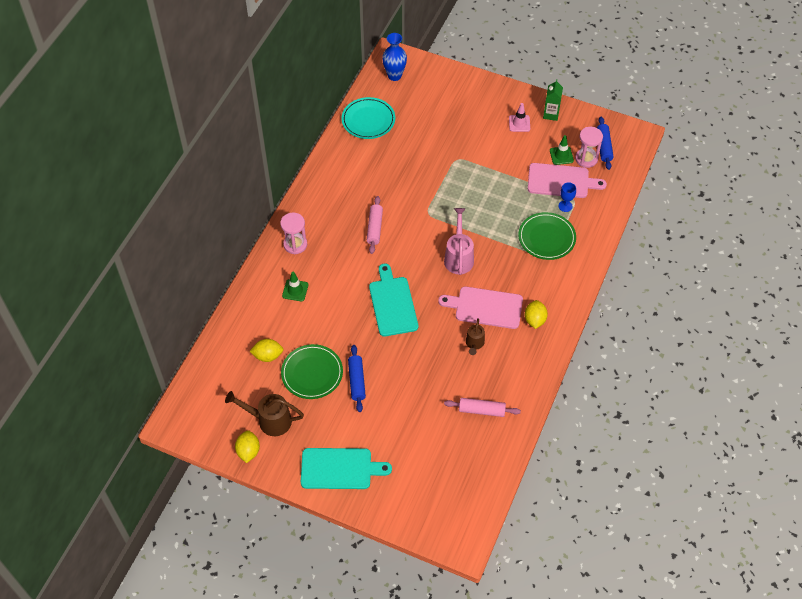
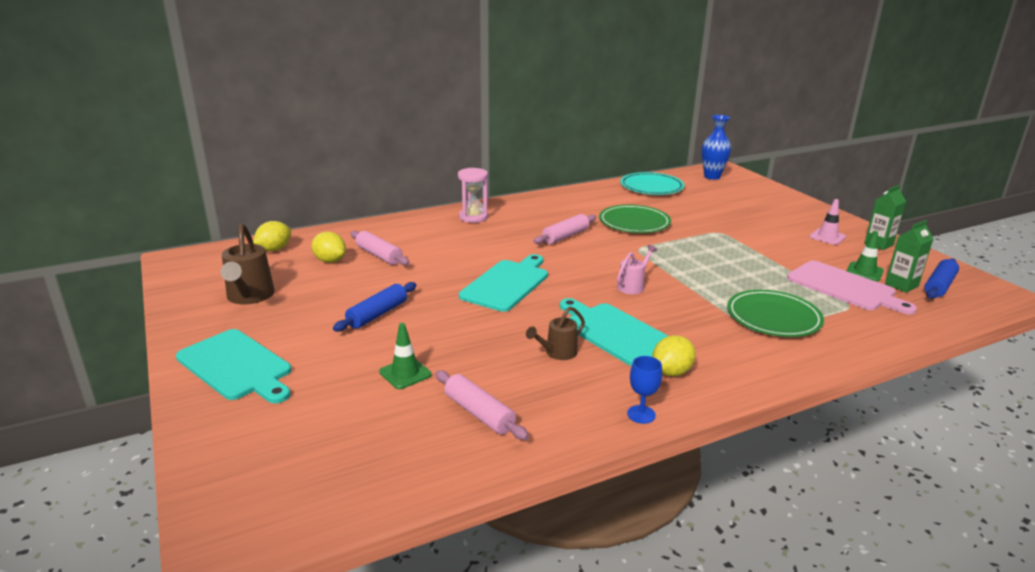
camera: 40 degrees right, 30 degrees down
(248, 451) = (190, 306): yellow lemon -> yellow lemon (274, 249)
(269, 420) = (249, 297): brown watering can -> brown watering can turned 150 degrees counterclockwise
(289, 329) = (379, 255): none -> pink rolling pin
(295, 290) = (426, 238): green traffic cone -> green traffic cone (405, 373)
(312, 373) = (346, 288): green plate -> green plate (634, 222)
(458, 257) = (633, 286): pink watering can -> pink watering can, size x0.61
(485, 307) = (614, 332): pink cutting board -> turquoise cutting board
(565, 206) = (830, 305): blue goblet -> blue goblet (641, 414)
(586, 159) = (901, 285): pink hourglass -> green carton

